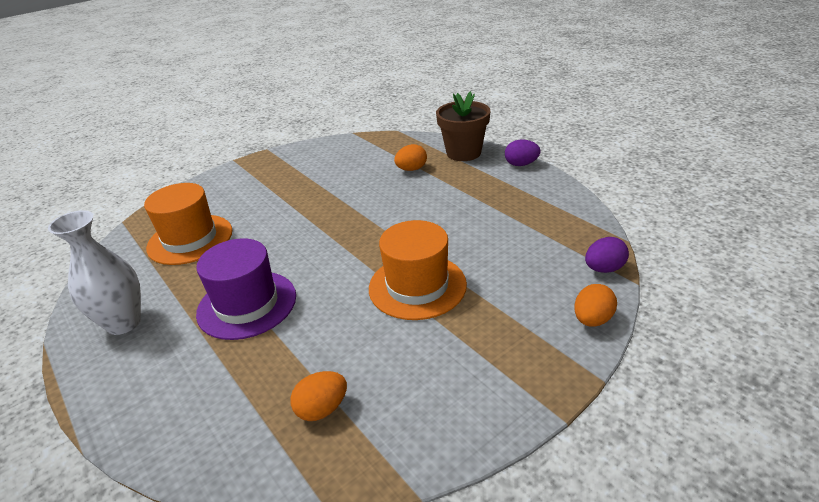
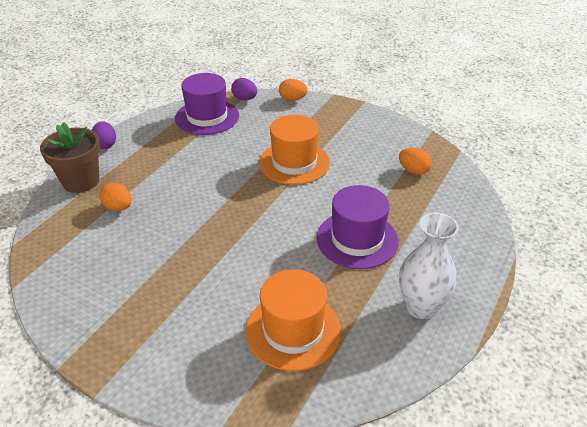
camera: 115 degrees left, 5 degrees up
(559, 230) = (207, 117): none -> purple hat

